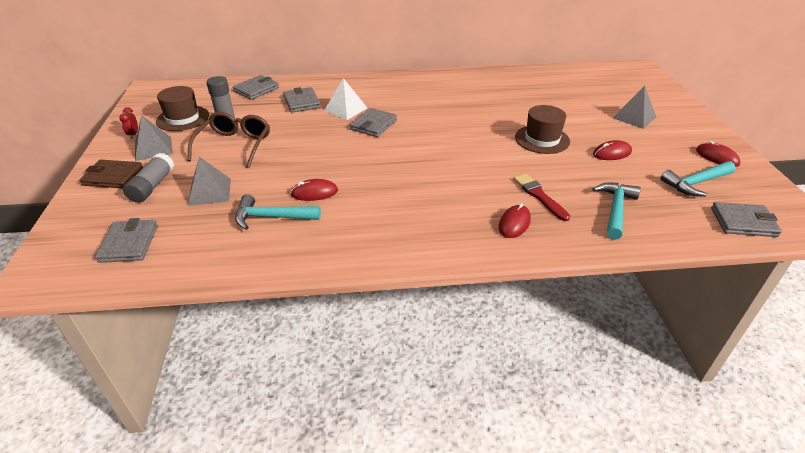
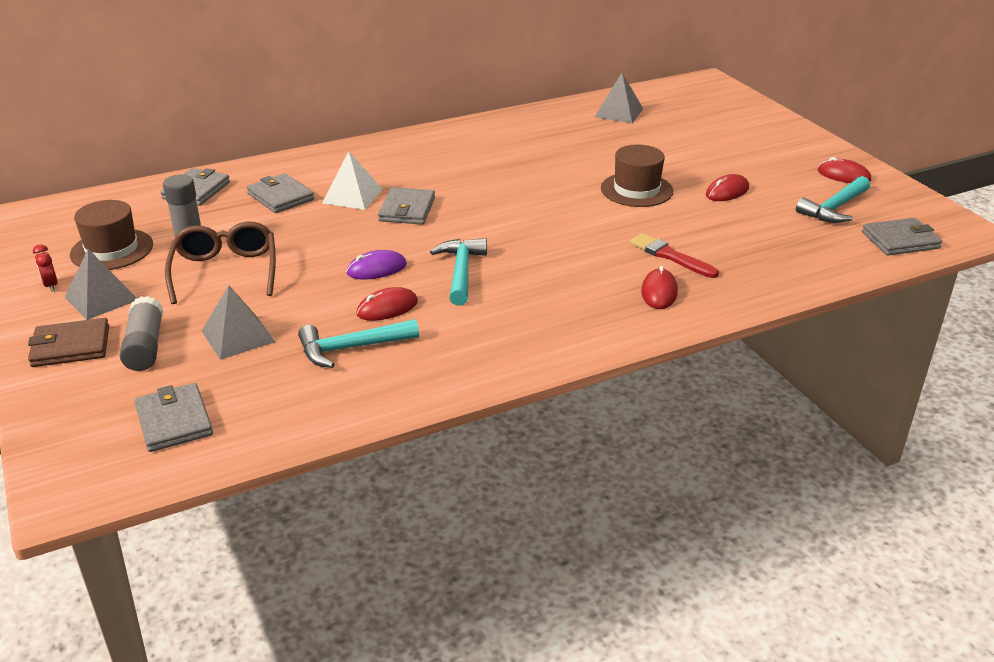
camera: 20 degrees left, 5 degrees down
(326, 163) = (376, 269): none -> purple mouse
(615, 209) = (762, 254): turquoise hammer -> turquoise hammer (461, 271)
(634, 117) = (731, 144): grey pyramid -> grey pyramid (619, 112)

